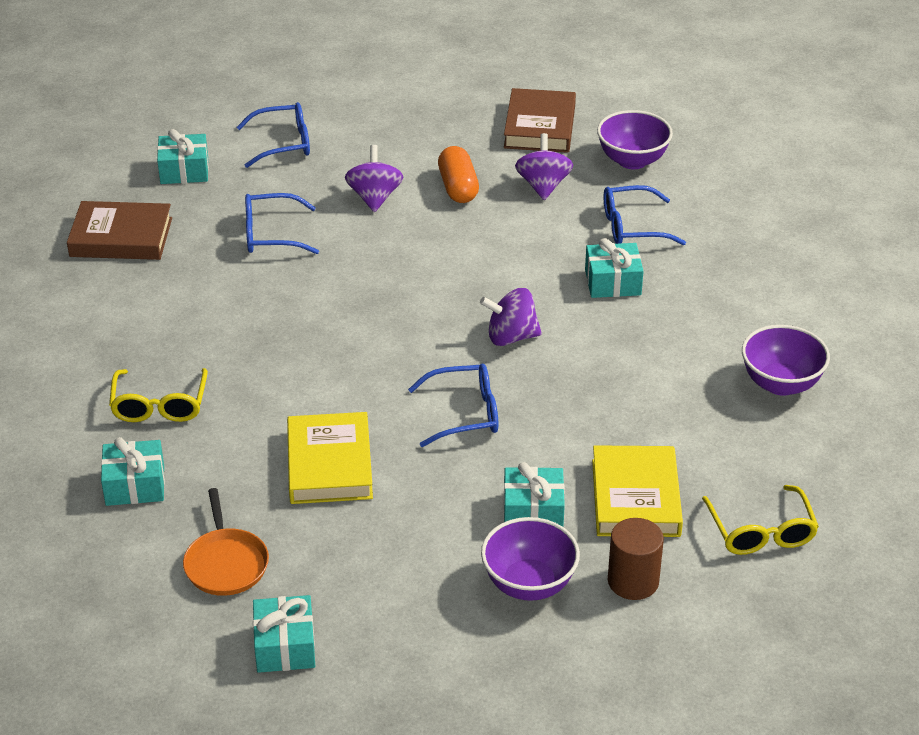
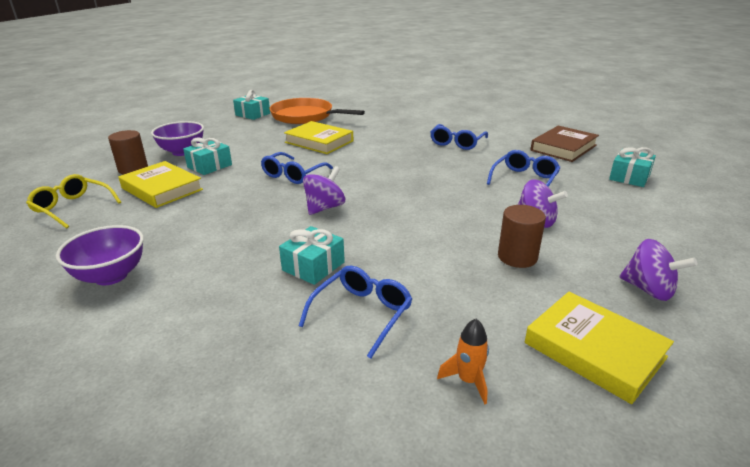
camera: 130 degrees right, 10 degrees down
(135, 485) = (371, 114): turquoise gift -> none
(159, 405) = (412, 127): yellow glasses -> none
(226, 563) = (305, 116): orange pan -> orange pan, size x1.69
(283, 143) = (647, 214): blue glasses -> blue glasses (457, 143)
(458, 187) = (517, 257): orange capsule -> brown cylinder
(540, 127) = (594, 350): brown book -> yellow book
(543, 186) = (478, 298): purple spinning top -> purple spinning top (648, 290)
(632, 160) = (468, 381): purple bowl -> orange rocket

